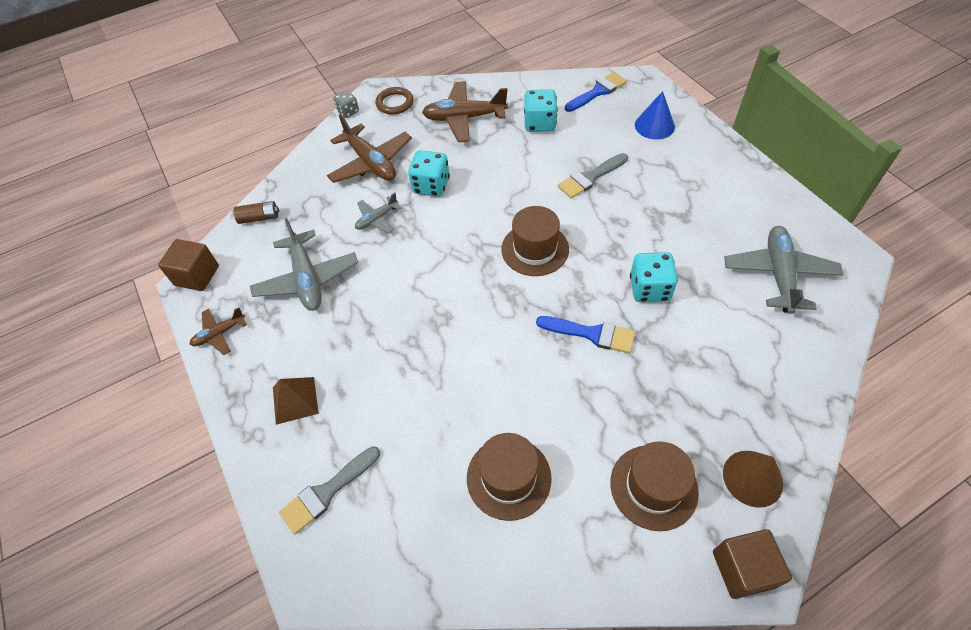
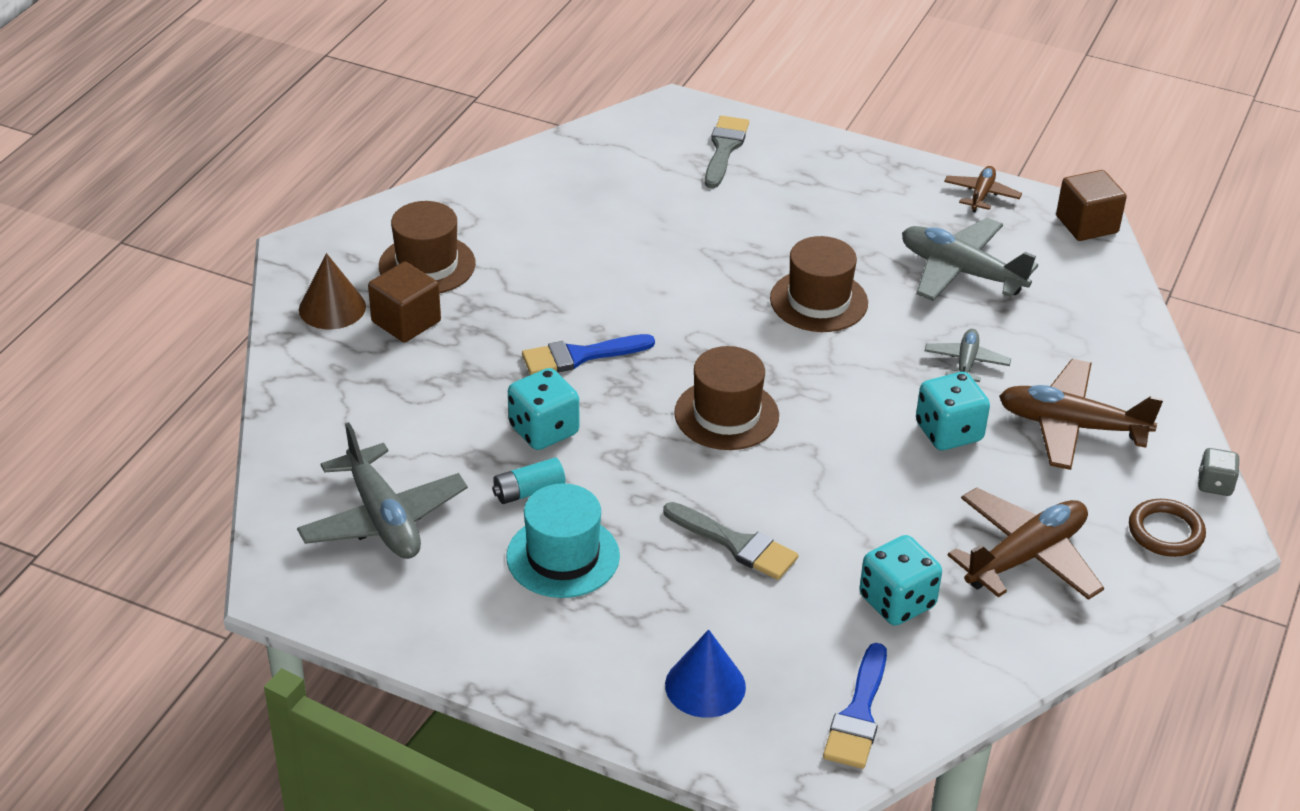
camera: 140 degrees right, 15 degrees down
(259, 218) = (1111, 302): brown battery -> none
(295, 400) = (833, 185): brown pyramid -> none
(508, 477) = (570, 218): brown hat -> brown hat (819, 301)
(590, 178) = (736, 544): grey brush -> grey brush turned 105 degrees clockwise
(682, 253) = (529, 491): none -> turquoise battery
(684, 208) = (563, 556): none -> turquoise hat
(743, 569) = (315, 247): brown cube -> brown cube (406, 322)

